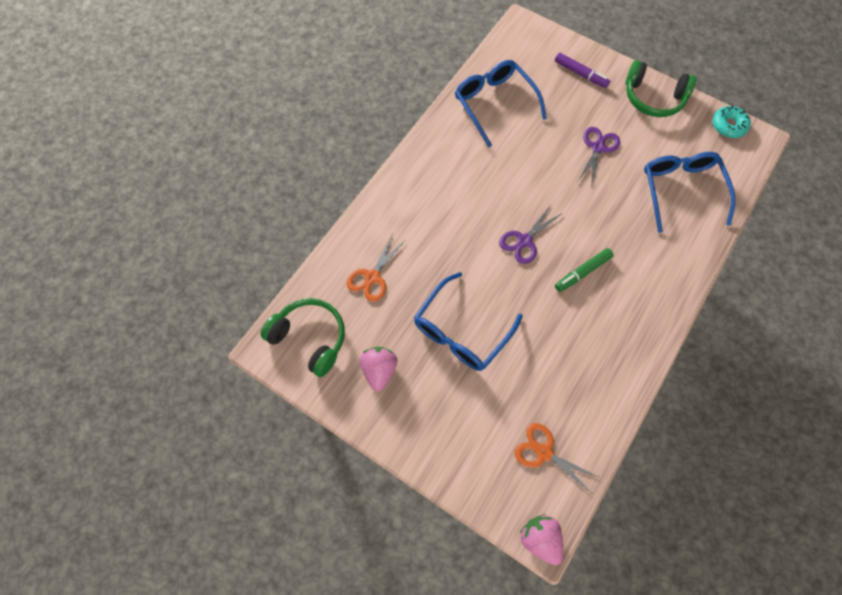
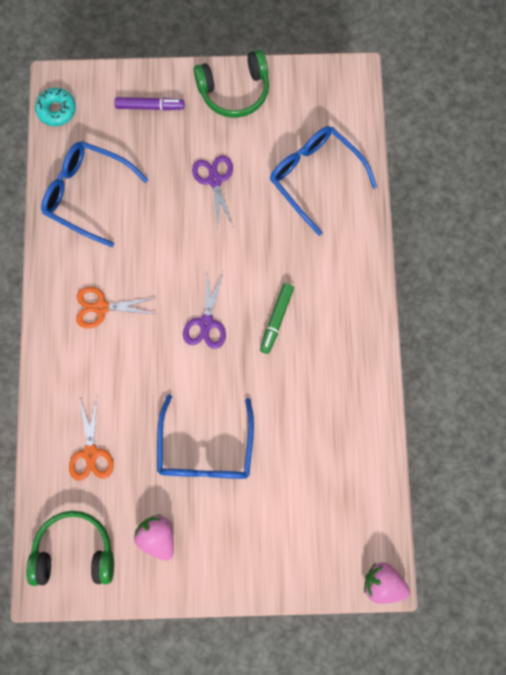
camera: 35 degrees left, 10 degrees up
(544, 452) = (342, 508): orange scissors -> orange scissors (101, 307)
(728, 125) = (319, 79): turquoise donut -> turquoise donut (57, 110)

